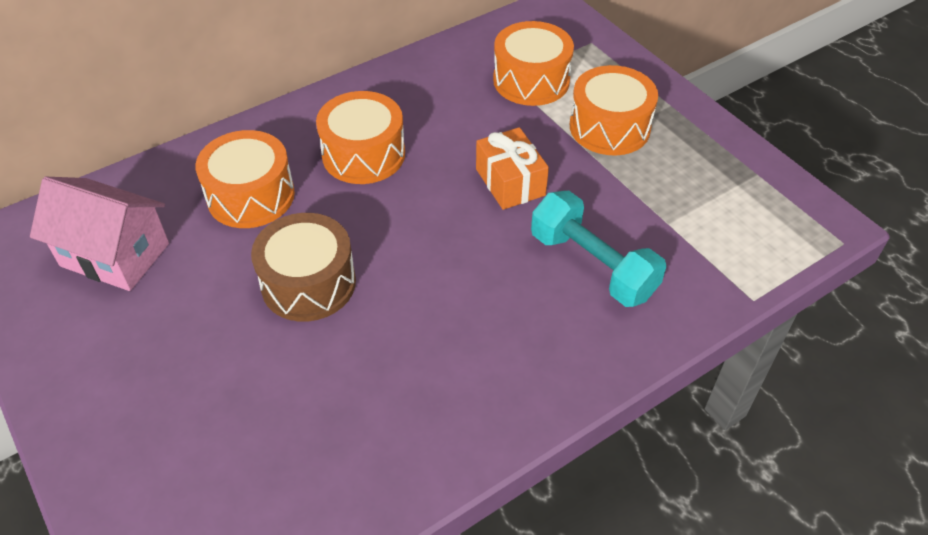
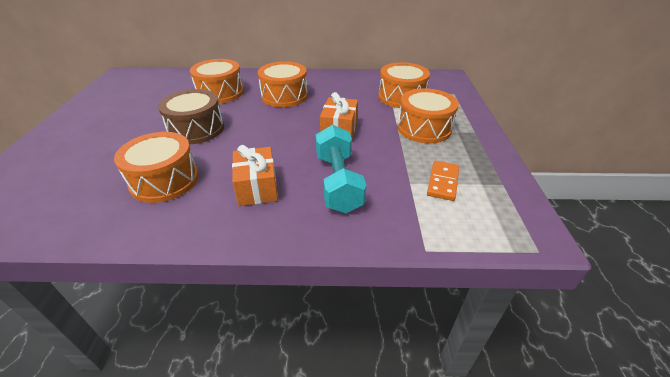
camera: 35 degrees right, 10 degrees down
(115, 255) = (147, 92): pink house -> none
(379, 384) = (164, 180): none -> orange drum
(509, 325) = (257, 187): none -> orange gift
(699, 203) = (443, 182): none -> orange domino

